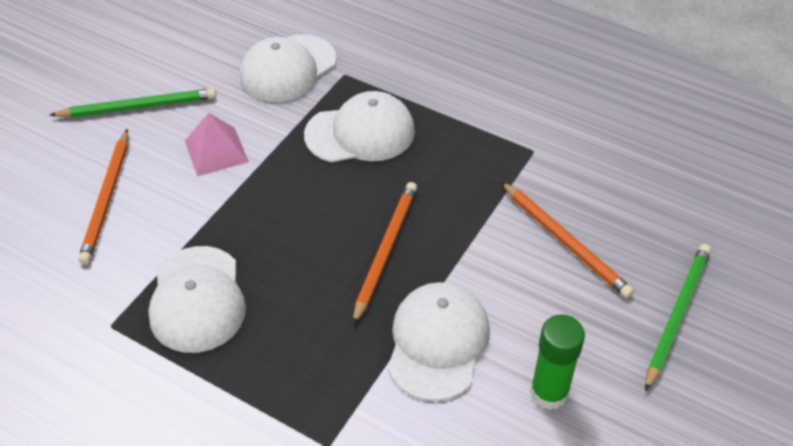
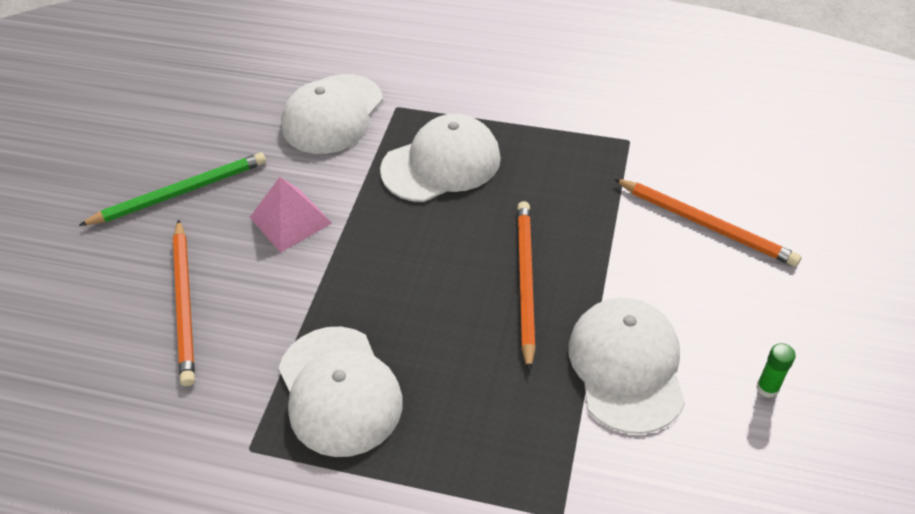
camera: 15 degrees left, 0 degrees up
(549, 393) = (767, 388): green glue stick -> green glue stick, size x0.51
(677, 315) = (851, 271): green pencil -> none

